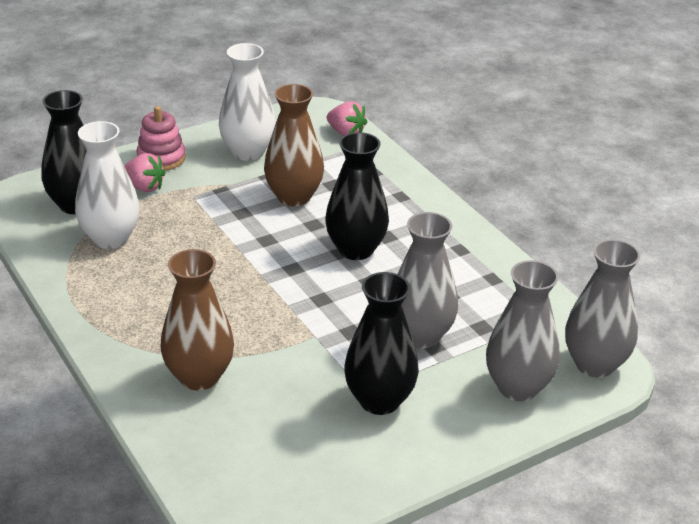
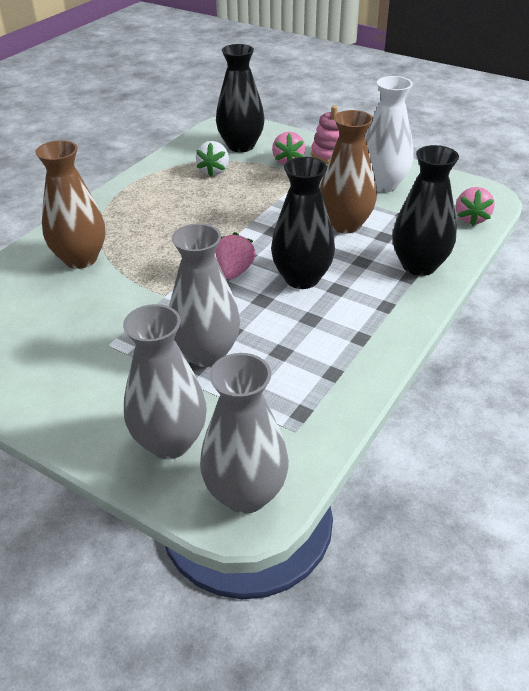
camera: 65 degrees right, 5 degrees up
(111, 238) = (214, 171): white vase -> white strawberry
(312, 283) = (235, 271): none -> pink strawberry
(379, 400) = (101, 357): black vase -> black vase (419, 265)

